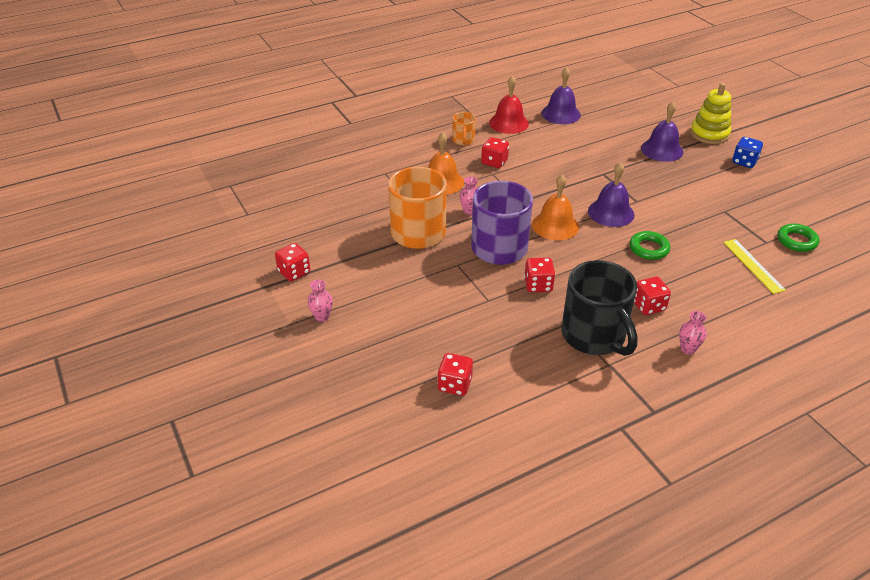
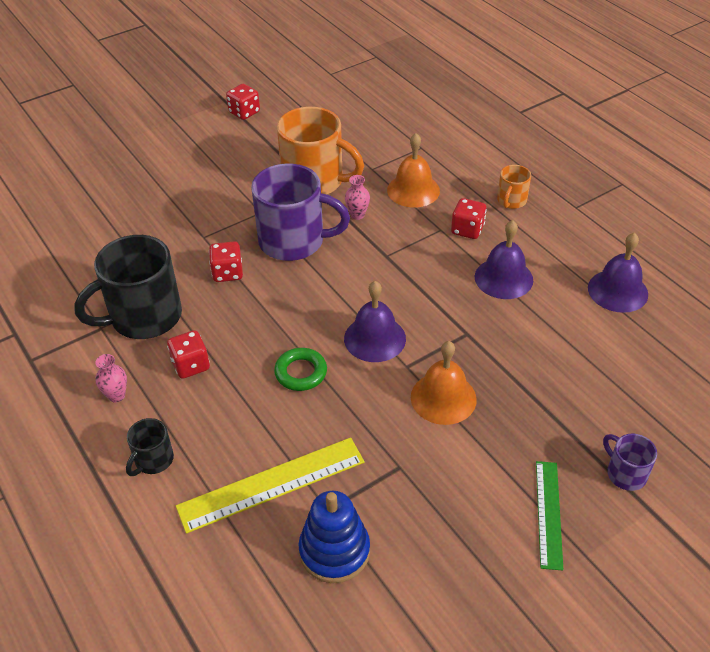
camera: 85 degrees right, 5 degrees up
(322, 317) = (182, 136): pink vase -> none
(454, 384) = (88, 221): red dice -> none
(463, 140) = (511, 201): orange mug -> orange mug turned 60 degrees counterclockwise
(509, 123) = (570, 239): red bell -> none
(555, 225) = (339, 286): orange bell -> orange bell (443, 398)
(662, 150) = (552, 404): purple bell -> purple bell (503, 278)
(709, 134) = (625, 473): yellow stacking toy -> purple mug
(744, 162) = (548, 513): blue dice -> green ruler
(748, 325) = (153, 460): none -> black mug
(753, 265) = (271, 484): yellow ruler -> yellow ruler, size x1.60
(796, 241) = (334, 551): green ring -> blue stacking toy

